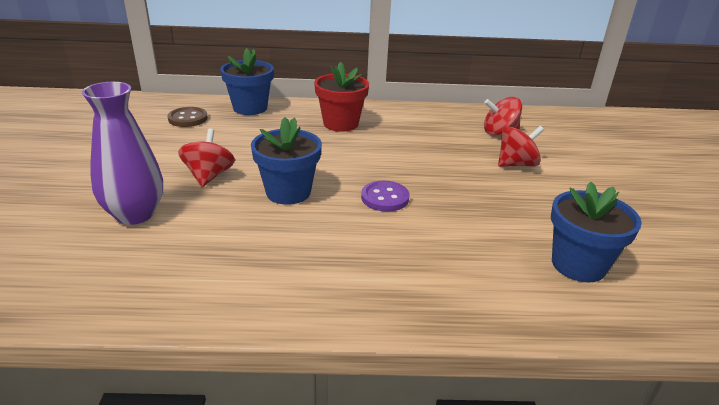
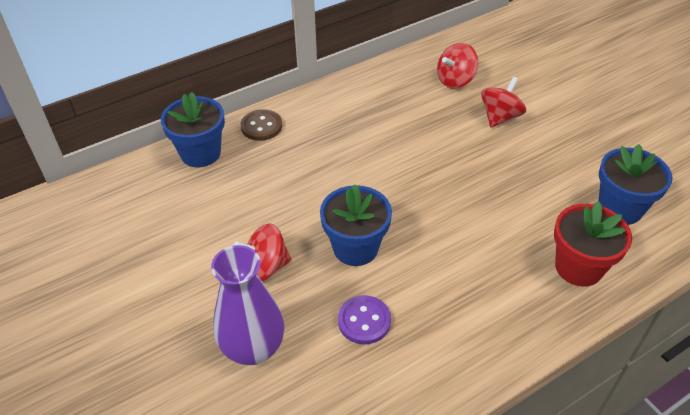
camera: 30 degrees left, 15 degrees up
(188, 118) = (153, 200): brown button -> brown button (261, 126)
(209, 176) = (266, 267): red spinning top -> red spinning top turned 75 degrees counterclockwise
(340, 124) = (312, 134): red flower pot -> red flower pot (578, 267)
(385, 198) = (437, 211): purple button -> purple button (364, 321)

